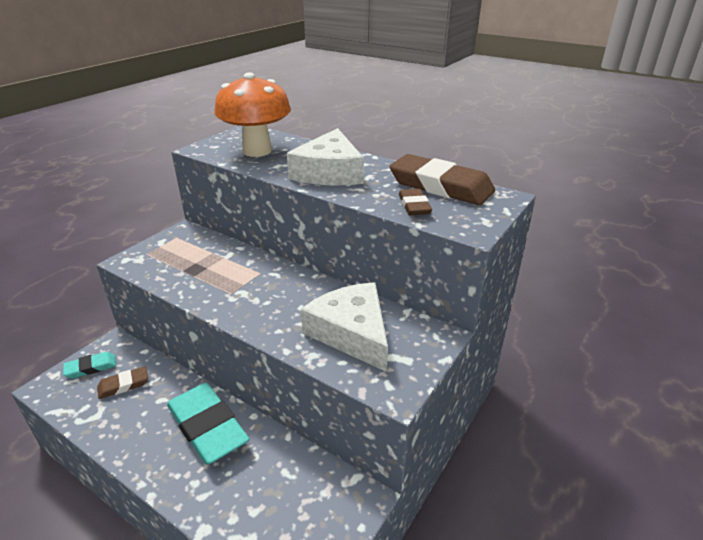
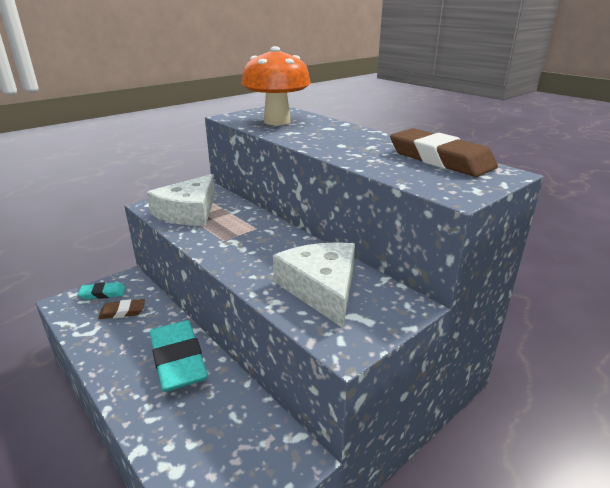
camera: 15 degrees right, 5 degrees down
(329, 172) = (334, 140): white cheese -> white cheese (188, 212)
(414, 205) = (405, 171): brown eraser -> none

